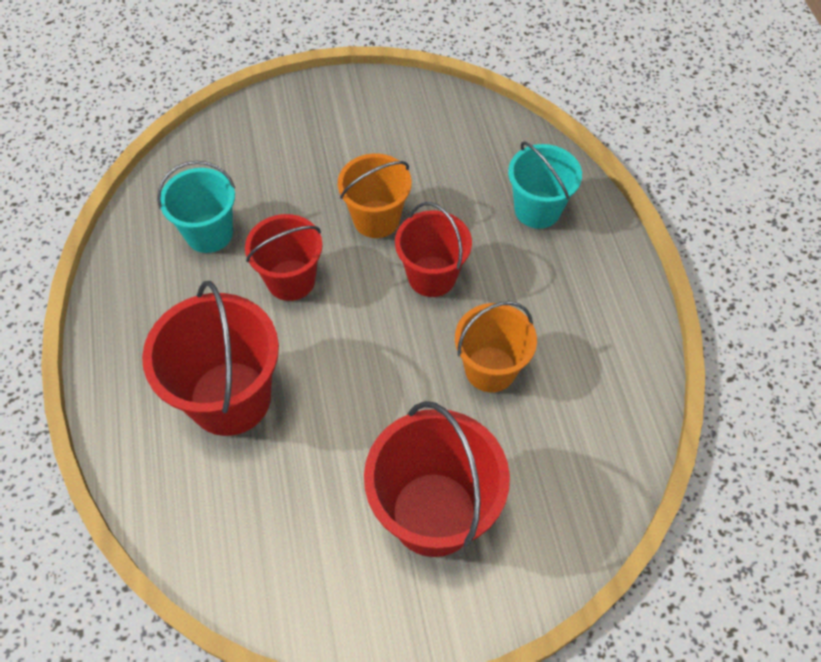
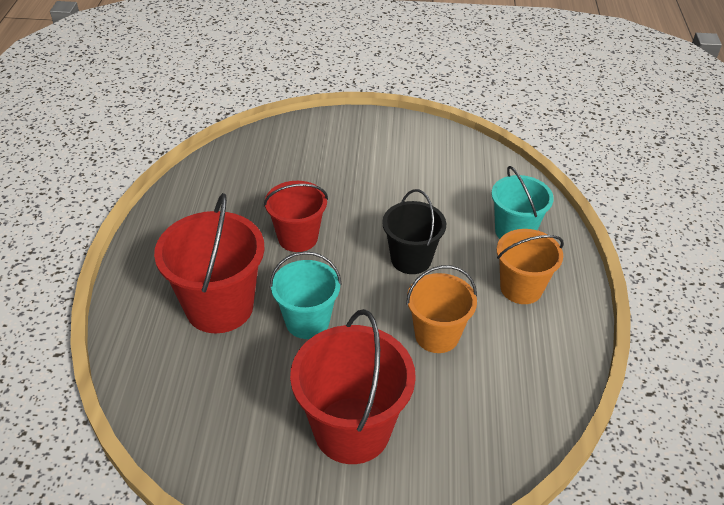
camera: 15 degrees right, 15 degrees down
(209, 233) = (247, 194): turquoise bucket -> turquoise bucket (307, 321)
(376, 219) = (380, 211): orange bucket -> orange bucket (521, 288)
(432, 276) = (411, 259): red bucket -> black bucket

